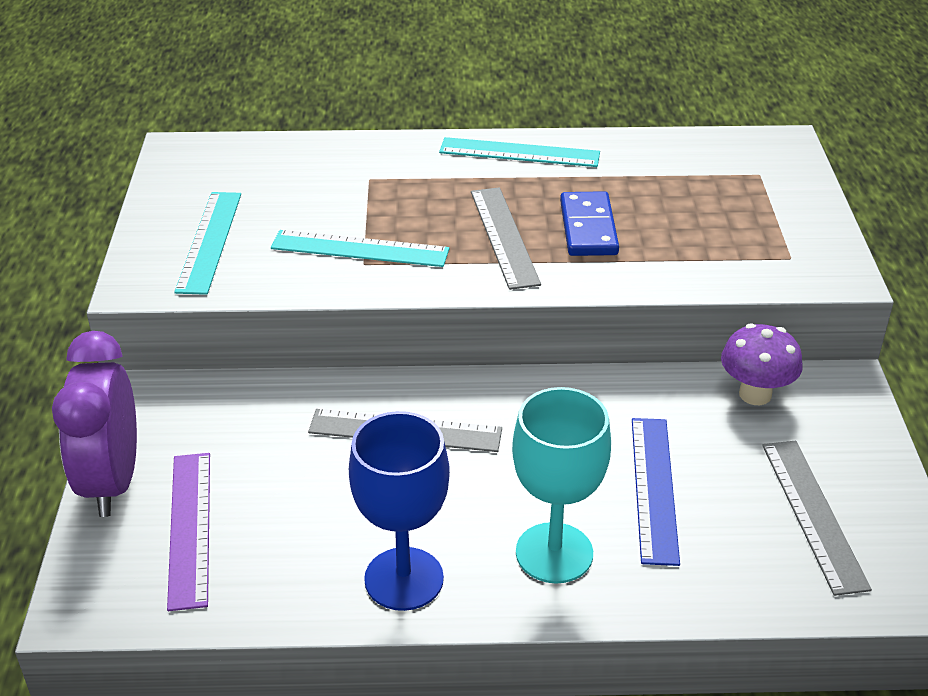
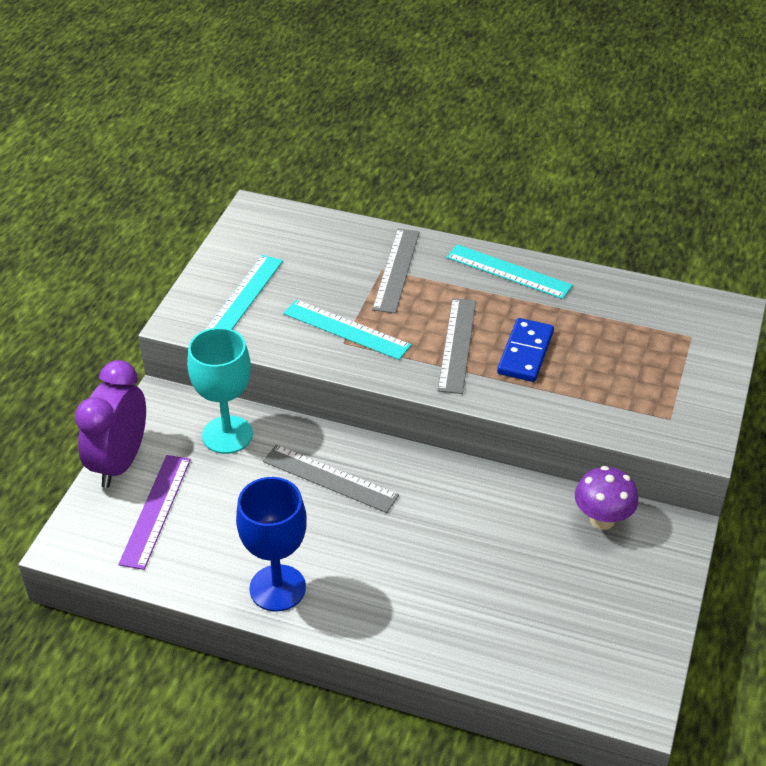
camera: 20 degrees right, 5 degrees up
(554, 553) = (387, 600): turquoise goblet -> turquoise goblet (227, 435)
(654, 488) = (484, 572): blue ruler -> none
(813, 514) = (590, 626): grey ruler -> grey ruler (396, 270)

